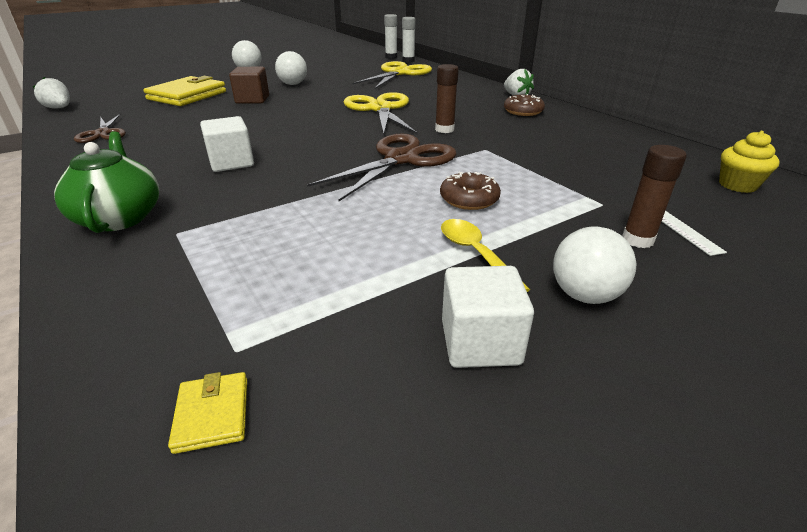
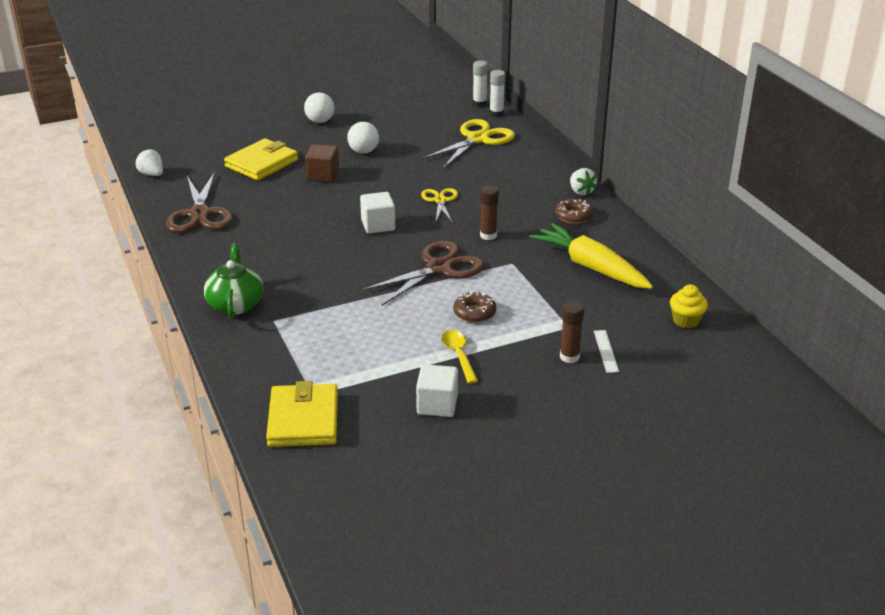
camera: 10 degrees right, 0 degrees up
(102, 133) = (199, 214): brown scissors -> brown scissors, size x1.71
(212, 414) = (303, 420): yellow wallet -> yellow wallet, size x2.25
(231, 162) = (306, 259): white cube -> white cube (378, 225)
(380, 109) = (440, 200): yellow scissors -> yellow scissors, size x0.58
(576, 146) = (591, 267): none -> yellow carrot
(584, 295) = (509, 387): white ball -> none

